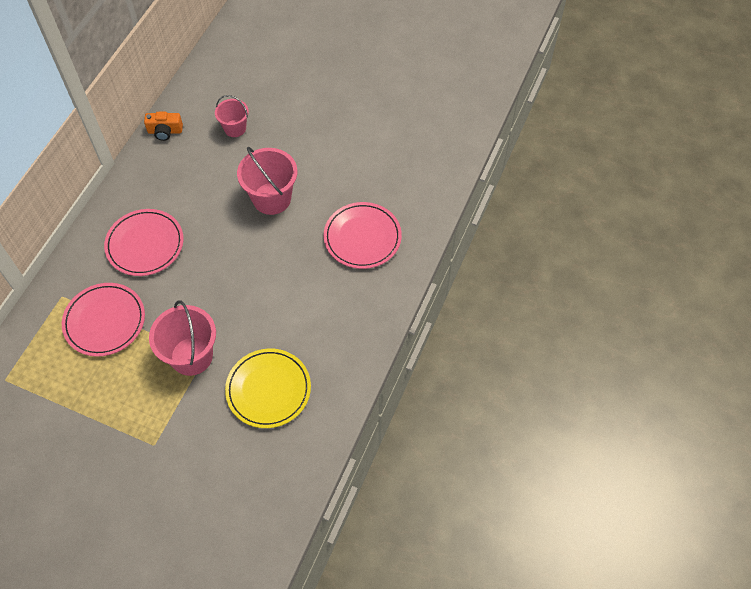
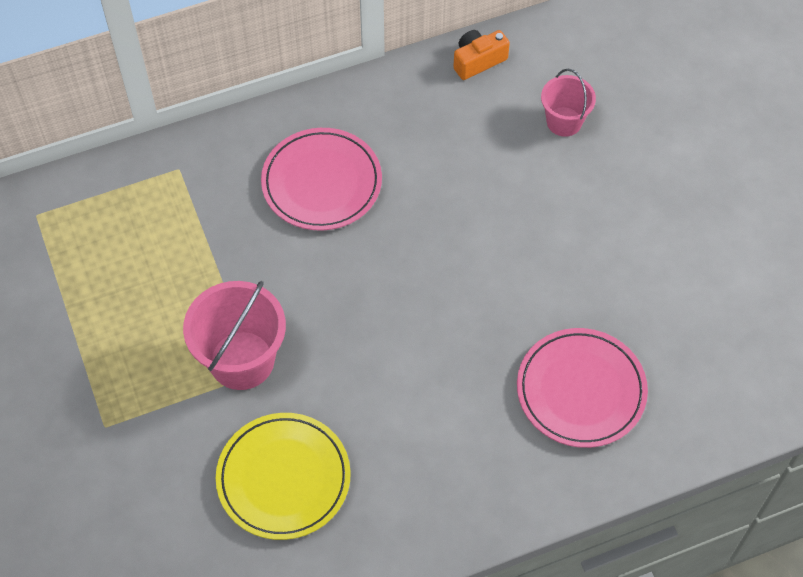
camera: 45 degrees right, 0 degrees up
(105, 321) = (193, 237): pink plate -> none
(165, 131) = (478, 61): orange camera -> orange camera turned 105 degrees clockwise
(271, 198) = (520, 247): pink bucket -> none

